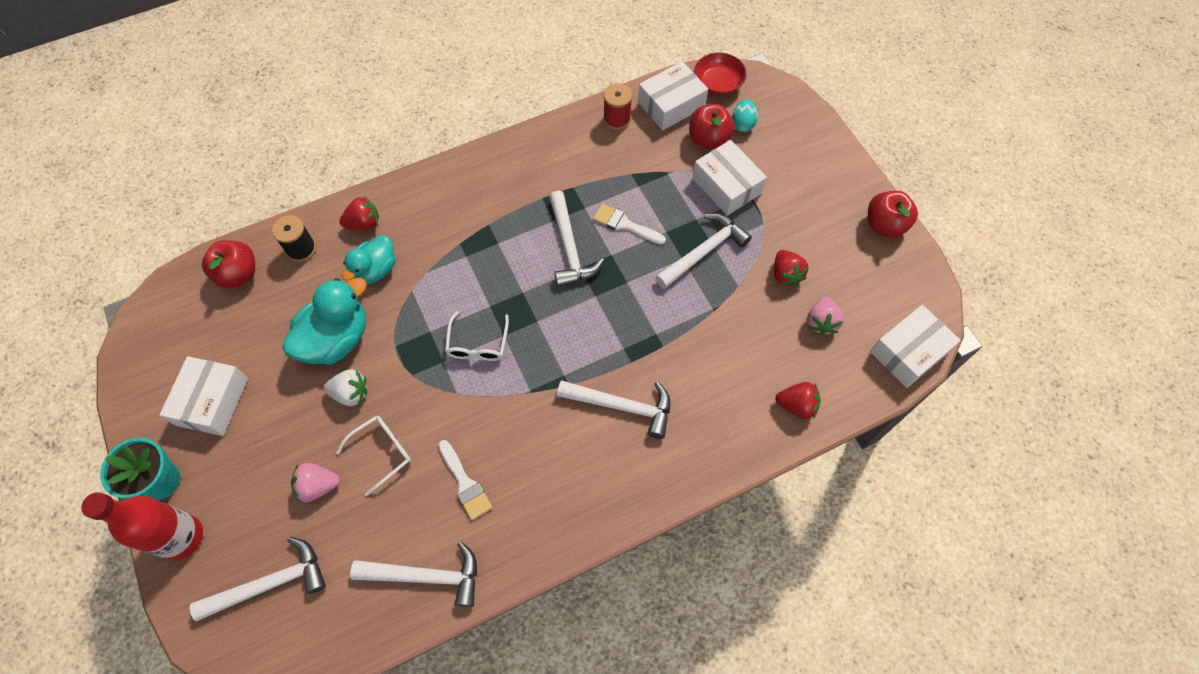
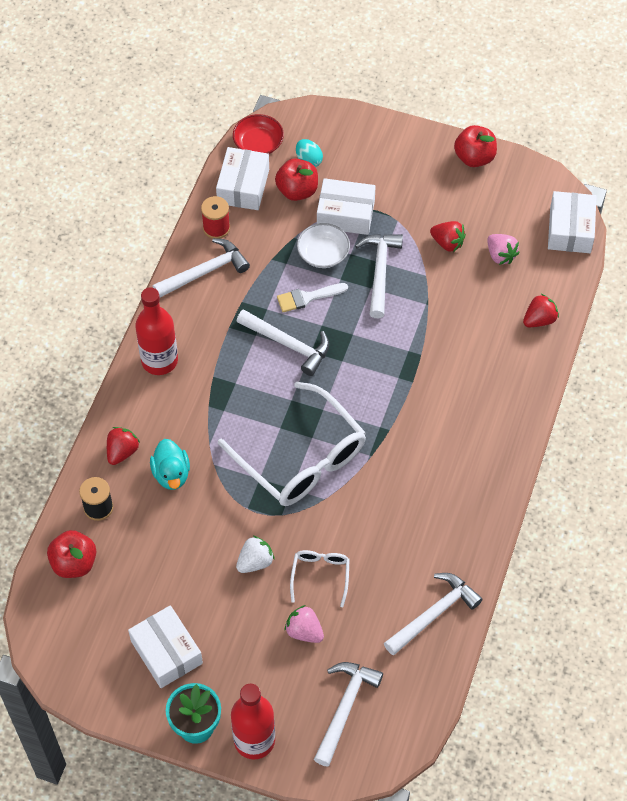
camera: 45 degrees left, 5 degrees down
(318, 486) = (304, 631): pink strawberry -> pink strawberry turned 90 degrees clockwise
(336, 339) = (201, 539): turquoise duck -> none
(465, 483) = (395, 544): white brush -> none
(466, 180) = (159, 360): none -> red bottle
(478, 344) = (301, 458): white glasses -> white glasses, size x2.16
(622, 406) = (437, 413): white hammer -> white hammer (205, 272)
(675, 201) = (323, 253): none -> white bowl

